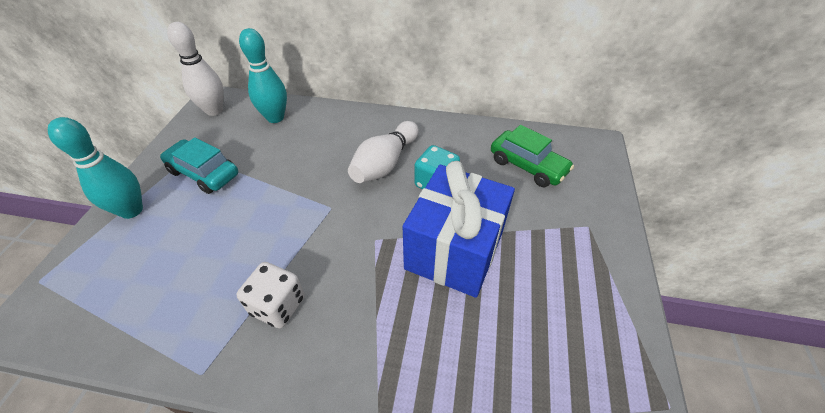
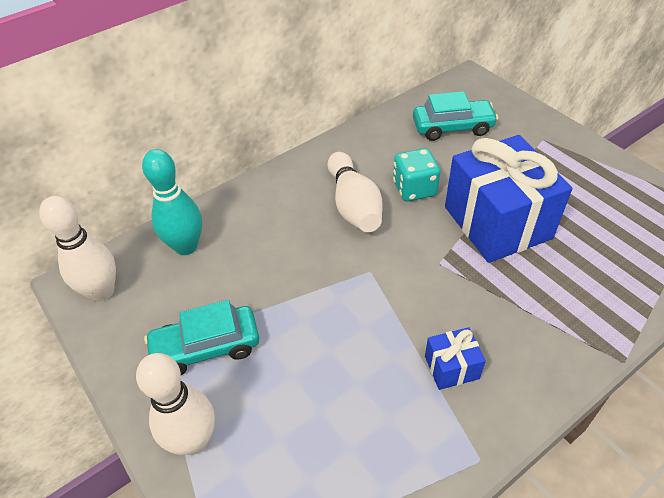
camera: 45 degrees left, 0 degrees up
(131, 210) = (193, 440): turquoise bowling pin -> white bowling pin
(278, 305) = (451, 367): white dice -> blue gift
(527, 166) = (452, 127): green car -> turquoise car

